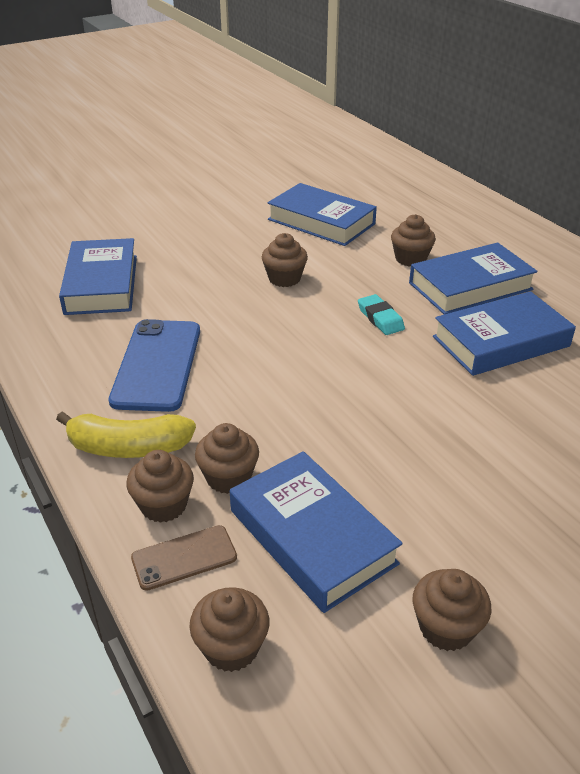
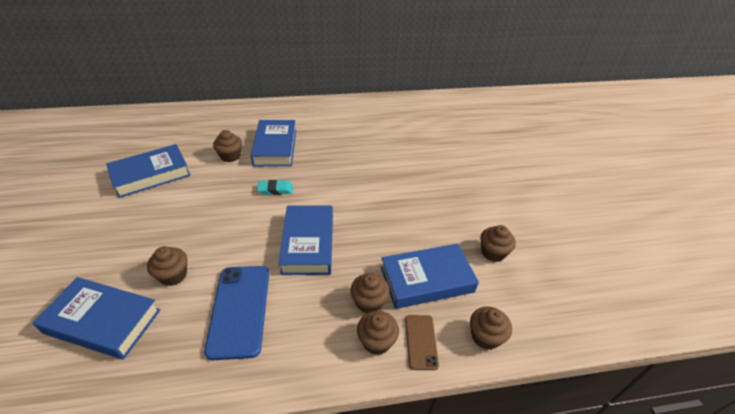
camera: 70 degrees left, 5 degrees up
(128, 447) = (315, 348): yellow banana -> none
(157, 365) = (240, 310): blue phone -> blue phone turned 60 degrees clockwise
(284, 278) = (199, 214): brown cupcake -> brown cupcake (173, 275)
(501, 341) = (327, 157): blue book -> blue book (308, 243)

